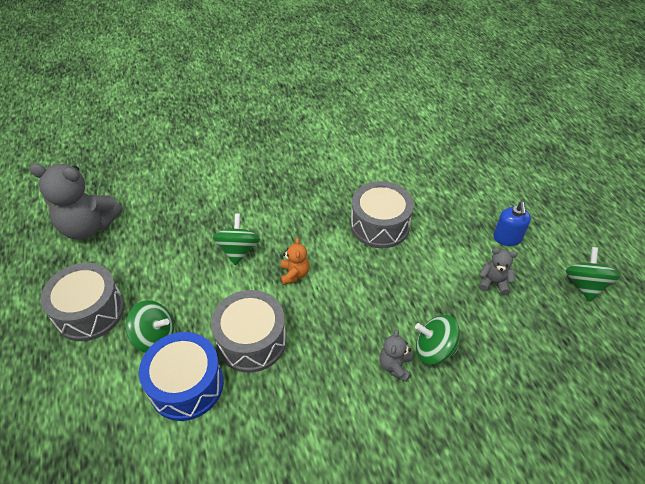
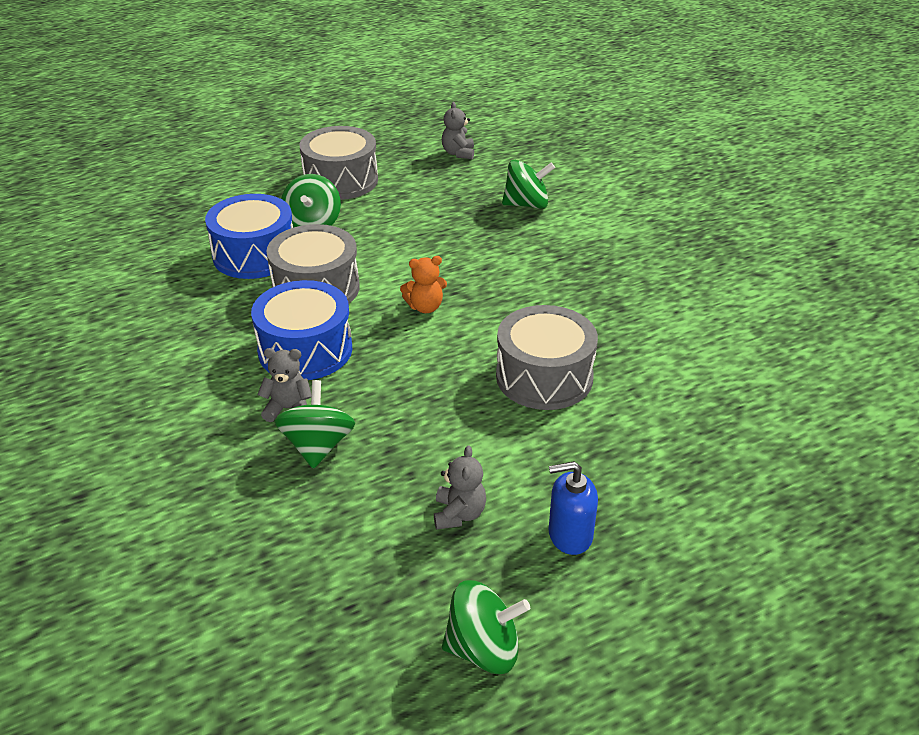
camera: 80 degrees right, 10 degrees down
(88, 227) = (458, 153): grey teddy bear -> grey teddy bear, size x0.48
(238, 250) = (453, 258): green spinning top -> green spinning top (526, 204)
(329, 352) = (305, 350): none -> blue drum

